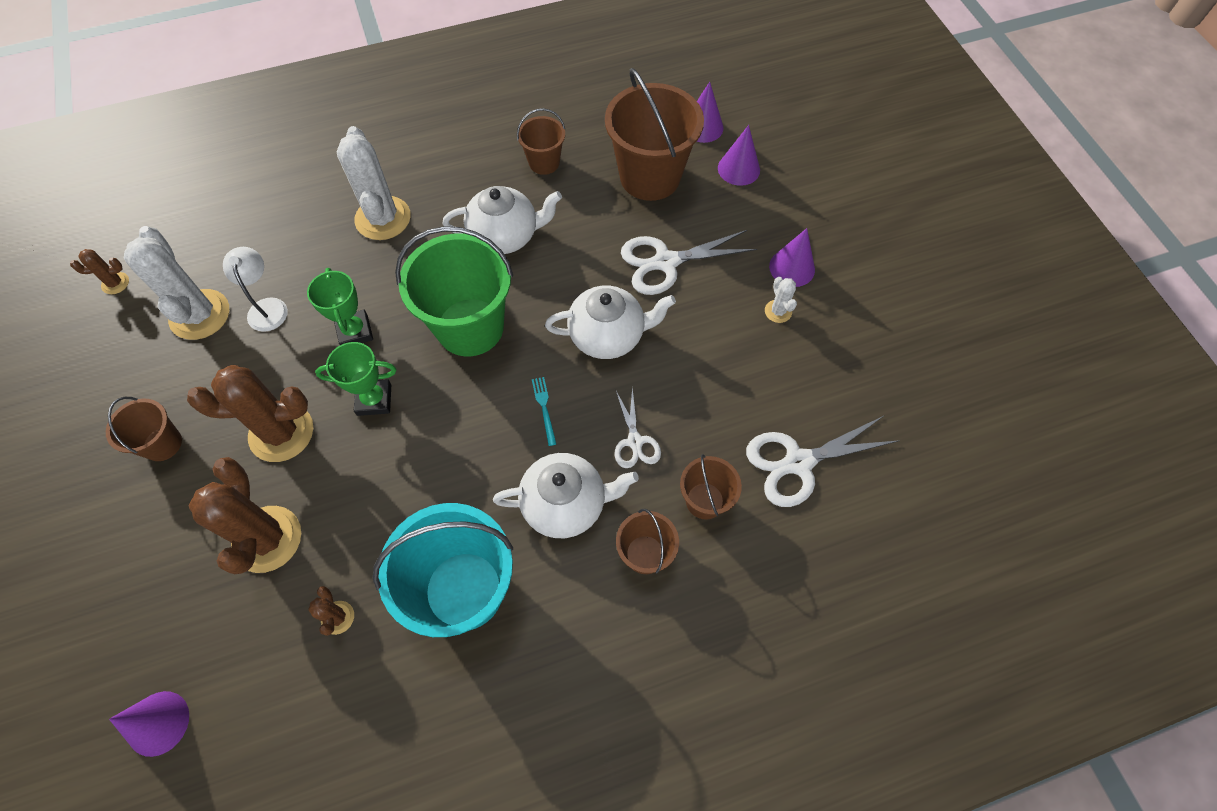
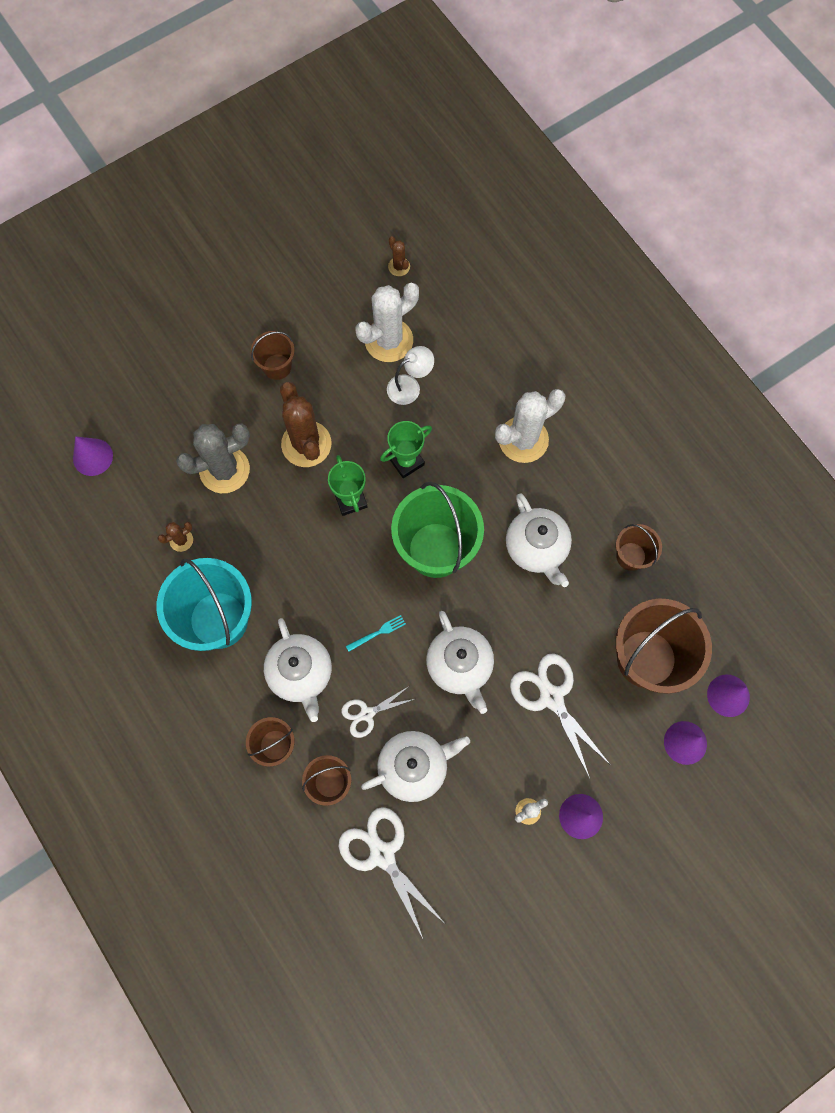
camera: 75 degrees right, 10 degrees up
(267, 539) = (224, 470): brown cactus -> grey cactus
(707, 406) = (414, 767): none -> white teapot

